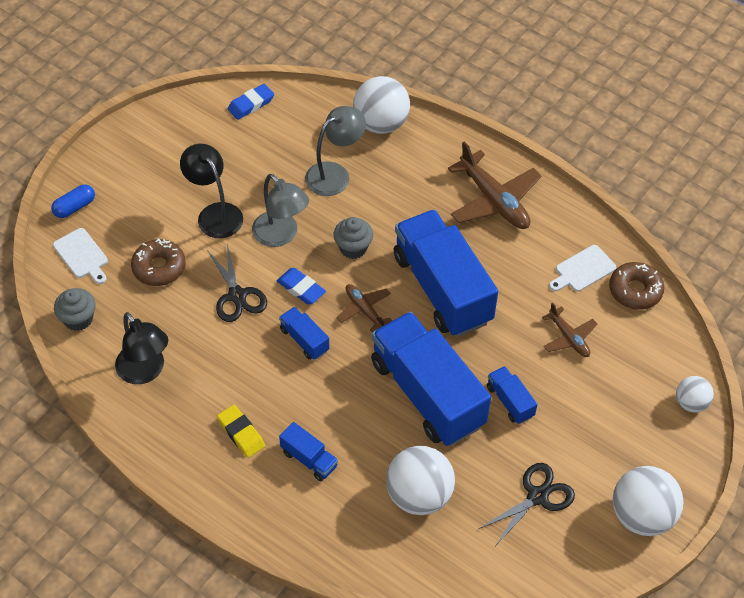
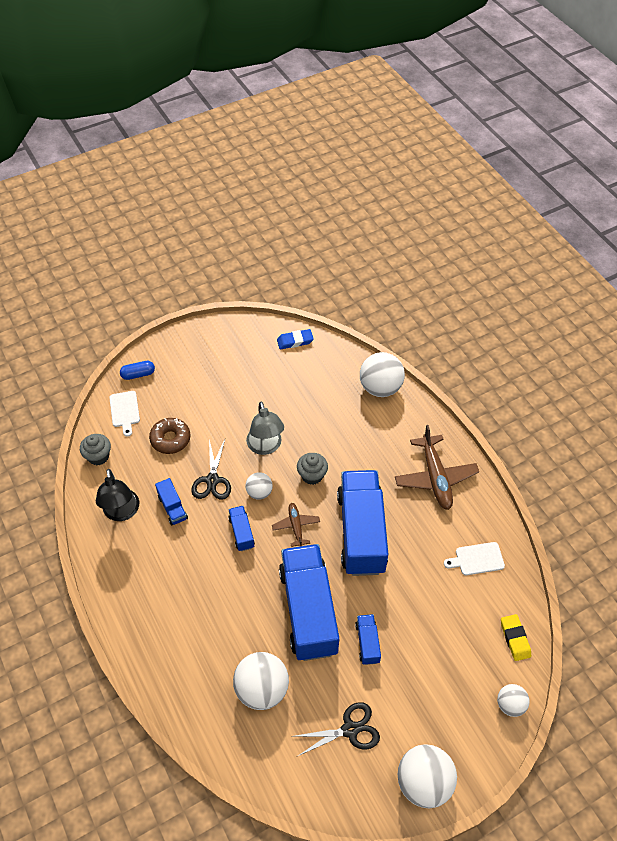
camera: 25 degrees right, 0 degrees up
(215, 213) = (228, 413): black lamp -> none
(241, 433) = (161, 586): yellow eraser -> yellow eraser (515, 638)
(301, 288) = (259, 492): blue eraser -> white ball
(309, 459) = (198, 626): blue truck -> blue truck (172, 507)
(335, 174) = (327, 414): grey lamp -> none
(569, 338) = (438, 610): brown plane -> none
(635, 290) = (510, 592): brown donut -> none

